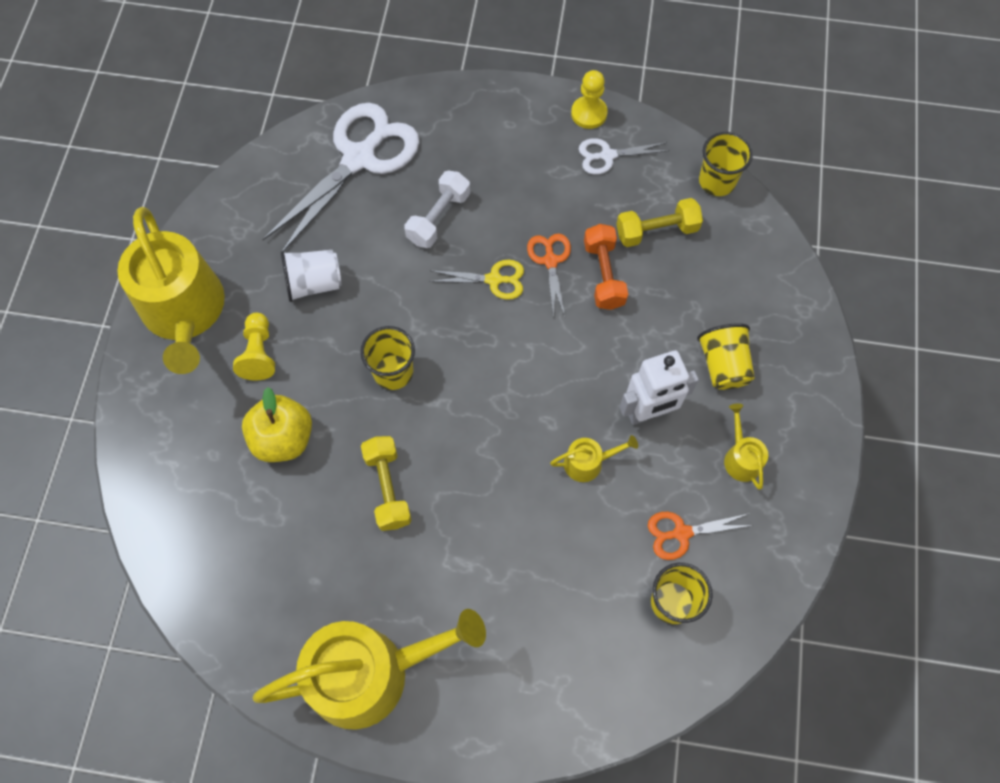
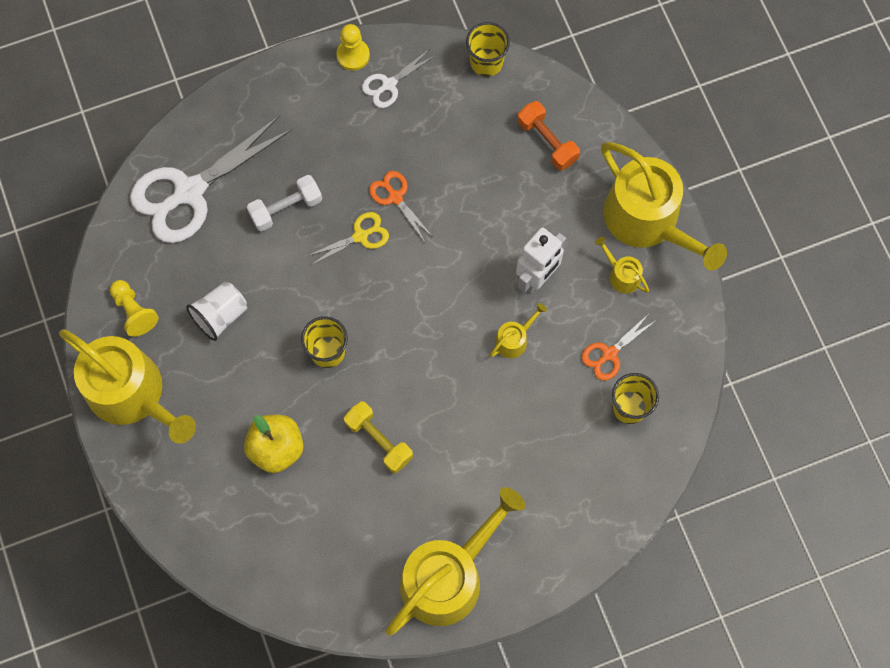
camera: 30 degrees left, 5 degrees up
(259, 353) = (214, 394): yellow pawn -> yellow pawn (134, 311)
(359, 158) = (189, 192): white scissors -> white scissors turned 135 degrees counterclockwise
(438, 218) = (286, 208): white dumbbell -> white dumbbell turned 60 degrees clockwise
(603, 275) = (442, 187): orange dumbbell -> orange dumbbell (547, 141)
(656, 231) = (463, 129): yellow dumbbell -> none
(723, 365) = (571, 211): yellow cup -> none
(800, 417) = (648, 220): none -> yellow watering can

